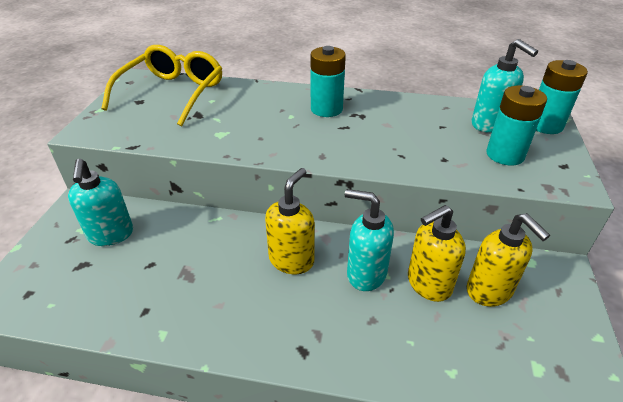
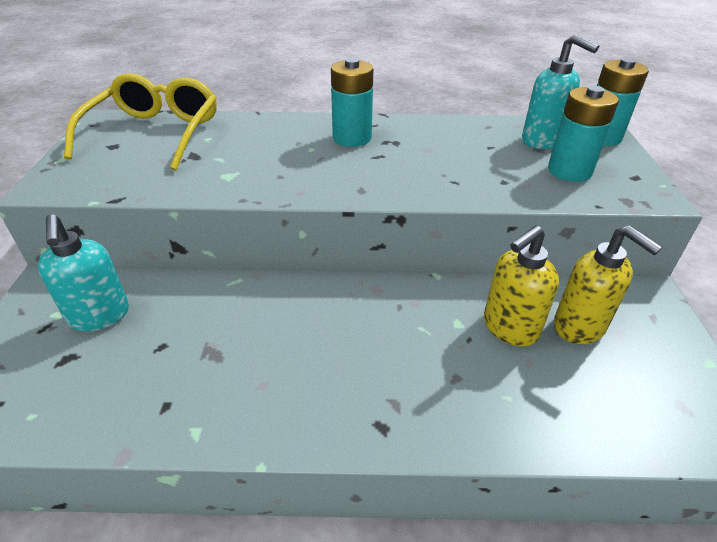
camera: 10 degrees left, 0 degrees up
(291, 260) = (341, 319): yellow soap dispenser -> none
(366, 274) = (434, 325): turquoise soap dispenser -> none

